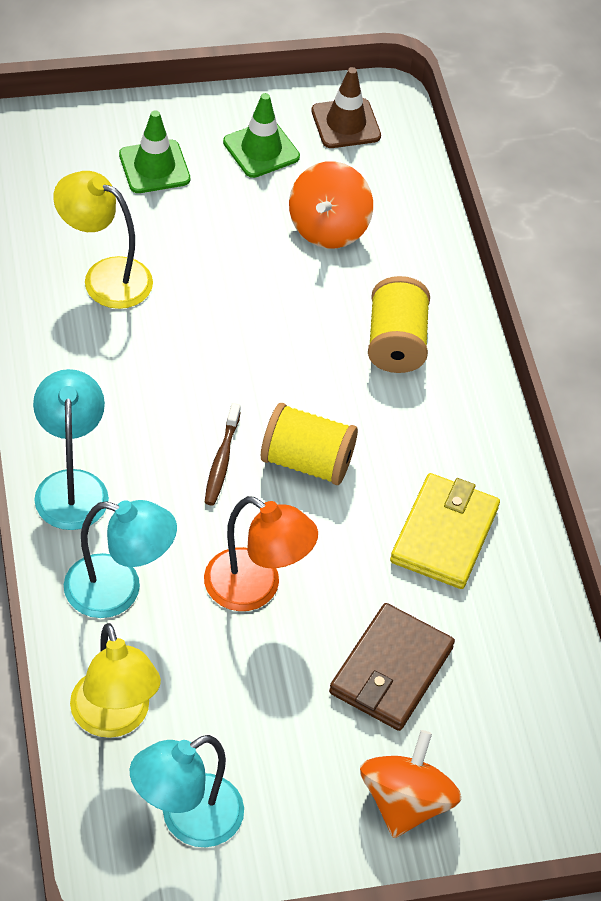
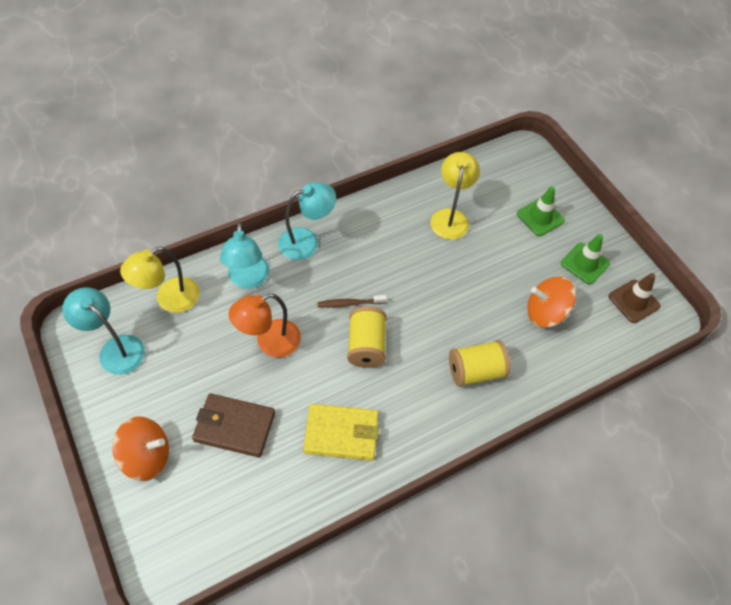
camera: 75 degrees right, 5 degrees up
(255, 588) = (269, 342): orange lamp -> orange lamp turned 45 degrees clockwise

